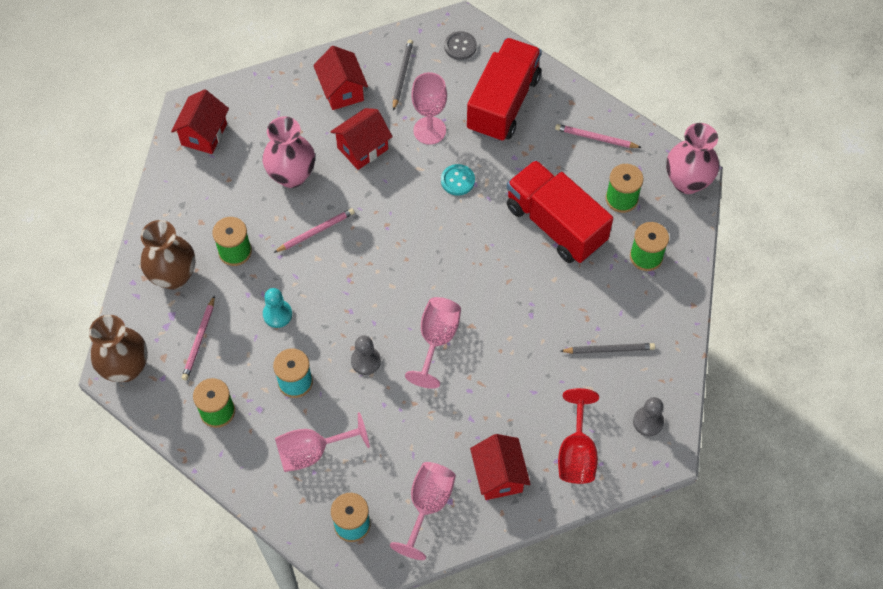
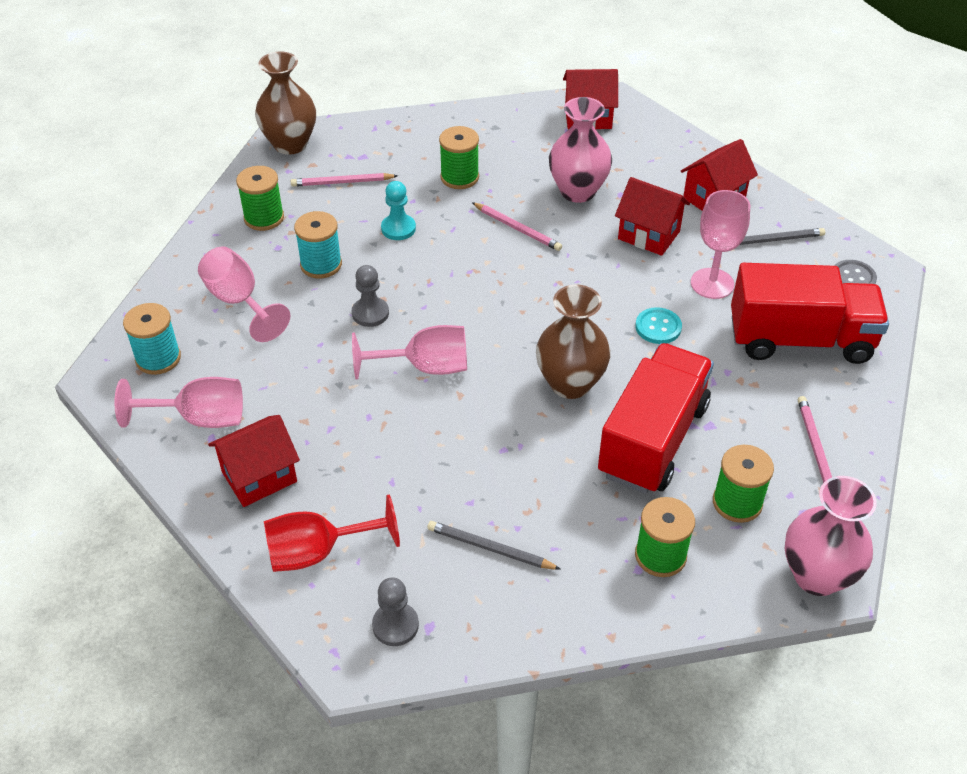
camera: 70 degrees right, 15 degrees down
(173, 276) = (408, 145): brown vase -> brown vase (570, 383)
(609, 349) = (490, 548): grey pencil -> grey pencil turned 135 degrees clockwise

